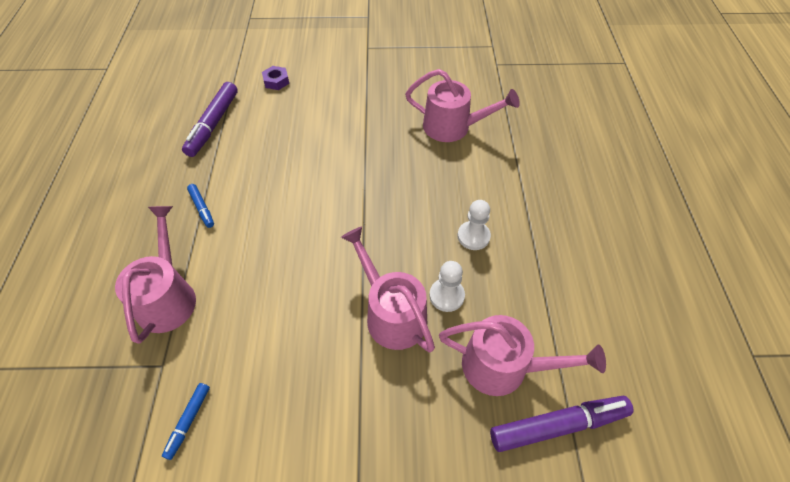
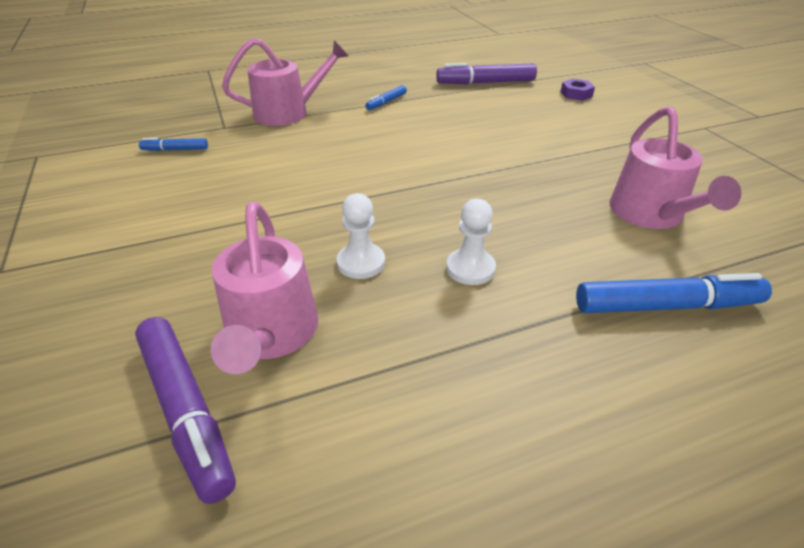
camera: 70 degrees right, 15 degrees down
(391, 313) = (317, 226): pink watering can -> none
(531, 164) = (665, 306): none -> blue marker

